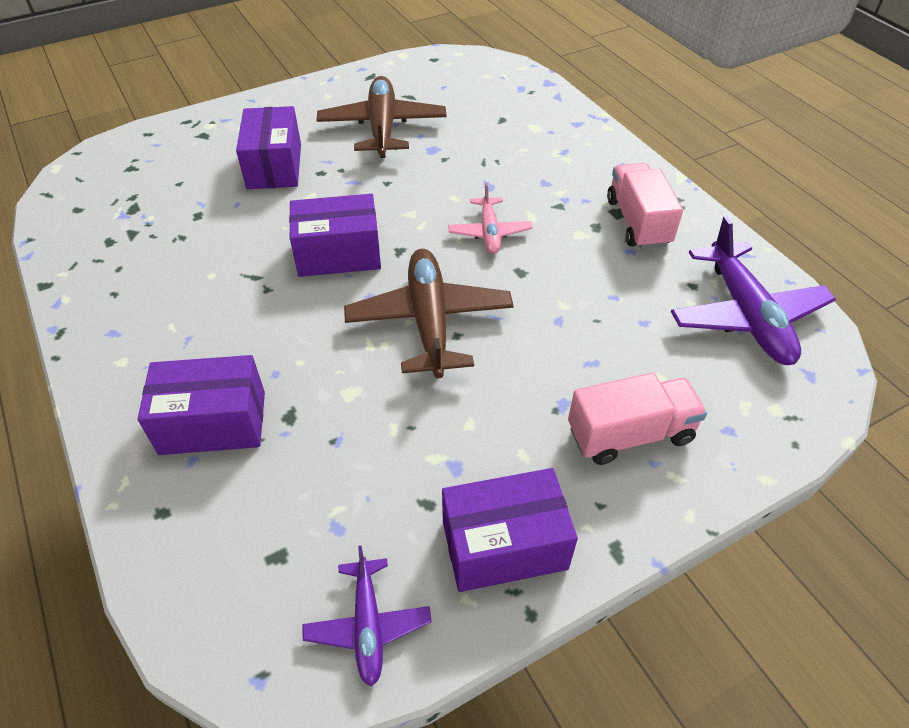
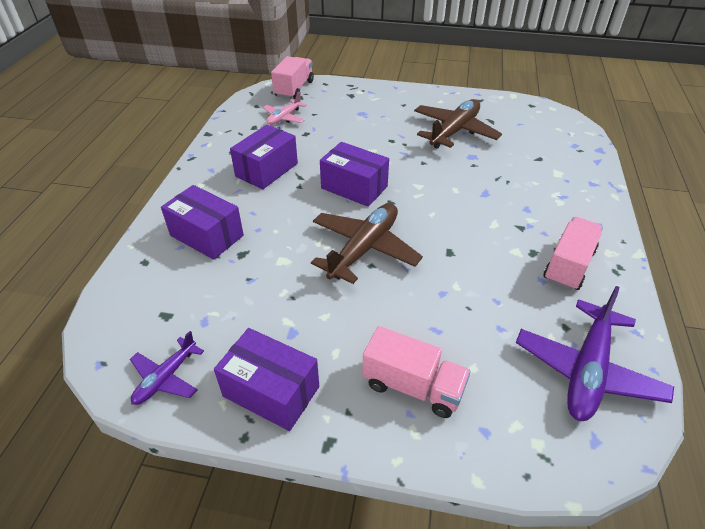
camera: 40 degrees right, 5 degrees down
(109, 160) = (294, 89): none -> pink truck
(274, 166) = (370, 126): purple box -> purple box (266, 170)
(489, 232) = (455, 220): pink plane -> pink plane (284, 118)

